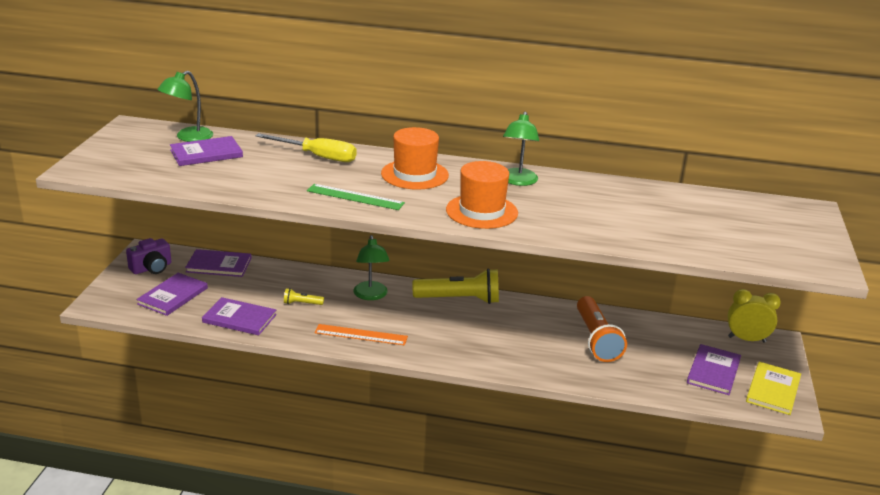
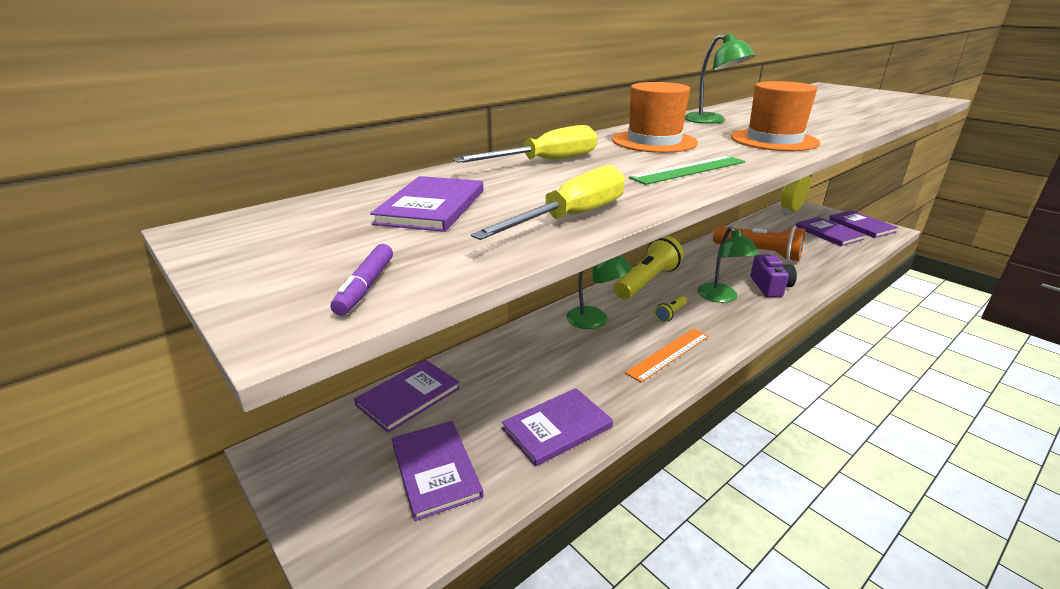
camera: 50 degrees left, 0 degrees up
(111, 170) = (365, 287): none -> purple marker
(151, 268) = (333, 463): purple camera -> purple camera (770, 287)
(188, 137) = (350, 205): green lamp -> green lamp (721, 297)
(228, 186) = (571, 218): none -> yellow screwdriver
(302, 303) = (568, 367): yellow flashlight -> yellow flashlight (670, 314)
(773, 390) = (861, 226): yellow book -> purple book

